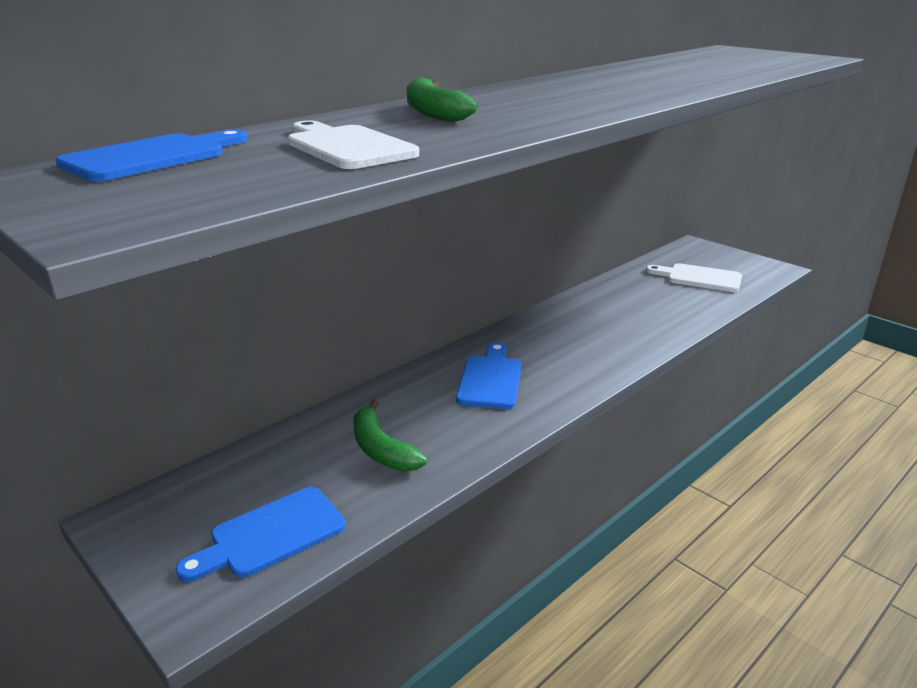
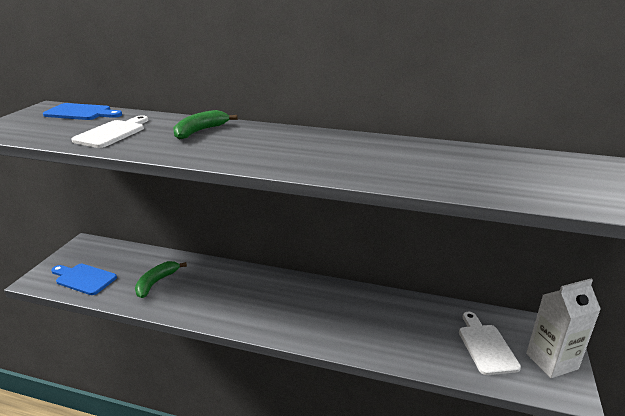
camera: 60 degrees right, 0 degrees up
(490, 379) = (243, 293): blue cutting board -> none
(735, 261) = (551, 361): none -> white carton

